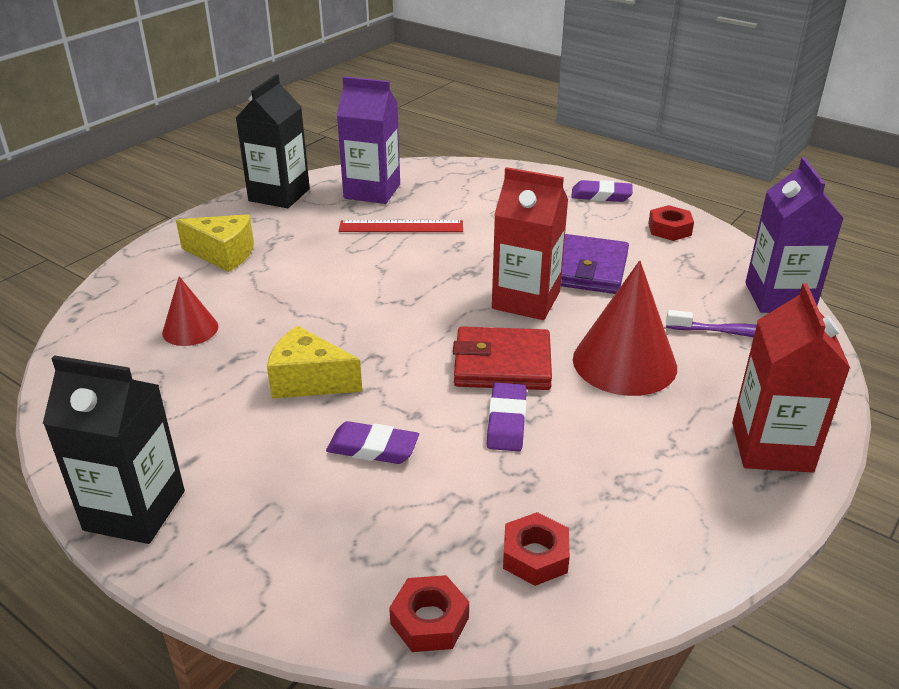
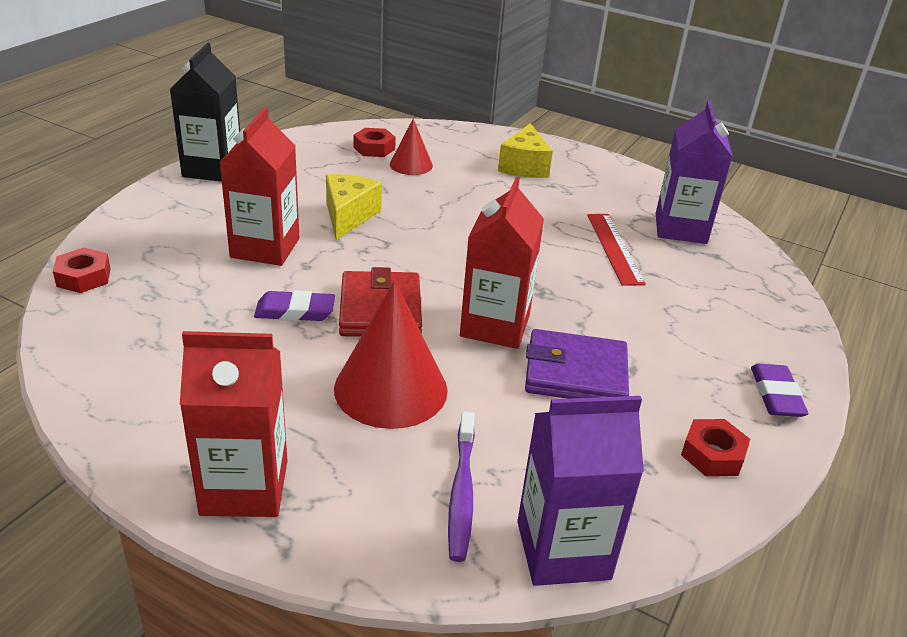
camera: 80 degrees right, 0 degrees up
(279, 195) = (642, 181): black carton -> none
(373, 448) = (265, 248): purple eraser -> red carton
(535, 556) = (130, 323): red nut -> red nut (374, 148)

